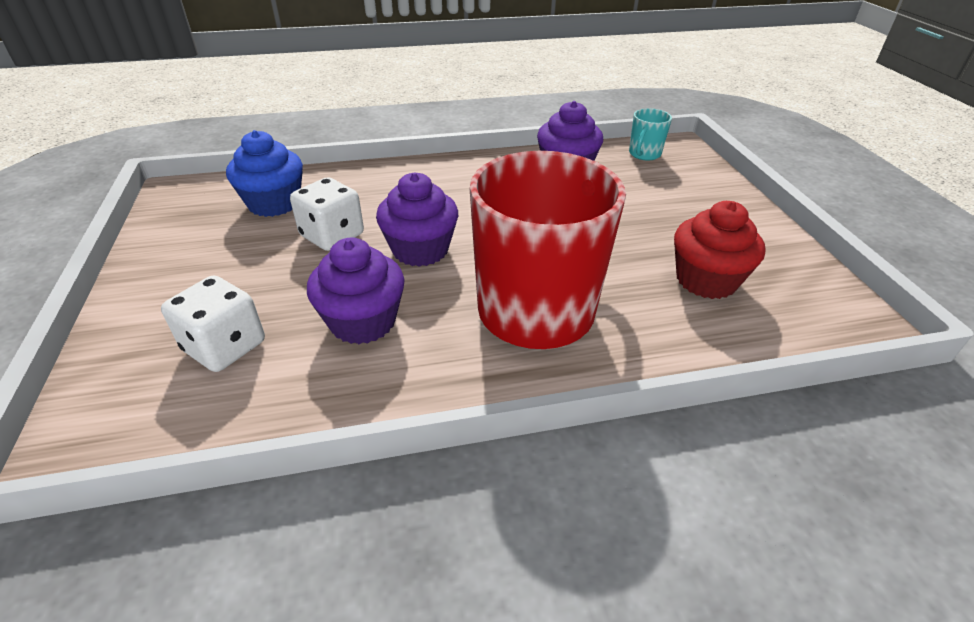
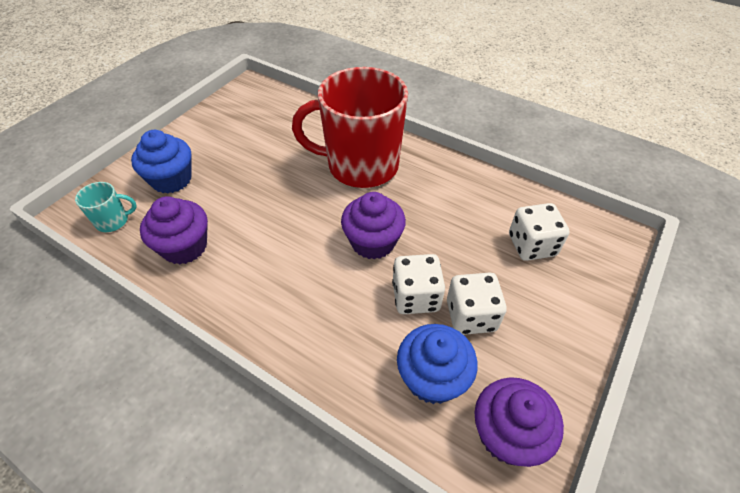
camera: 135 degrees left, 10 degrees up
(265, 249) = (471, 316): none -> white dice
(363, 321) = (450, 214): purple cupcake -> purple cupcake (507, 434)
(674, 192) = (171, 179): none -> blue cupcake
(706, 280) = (268, 131): red cupcake -> none

